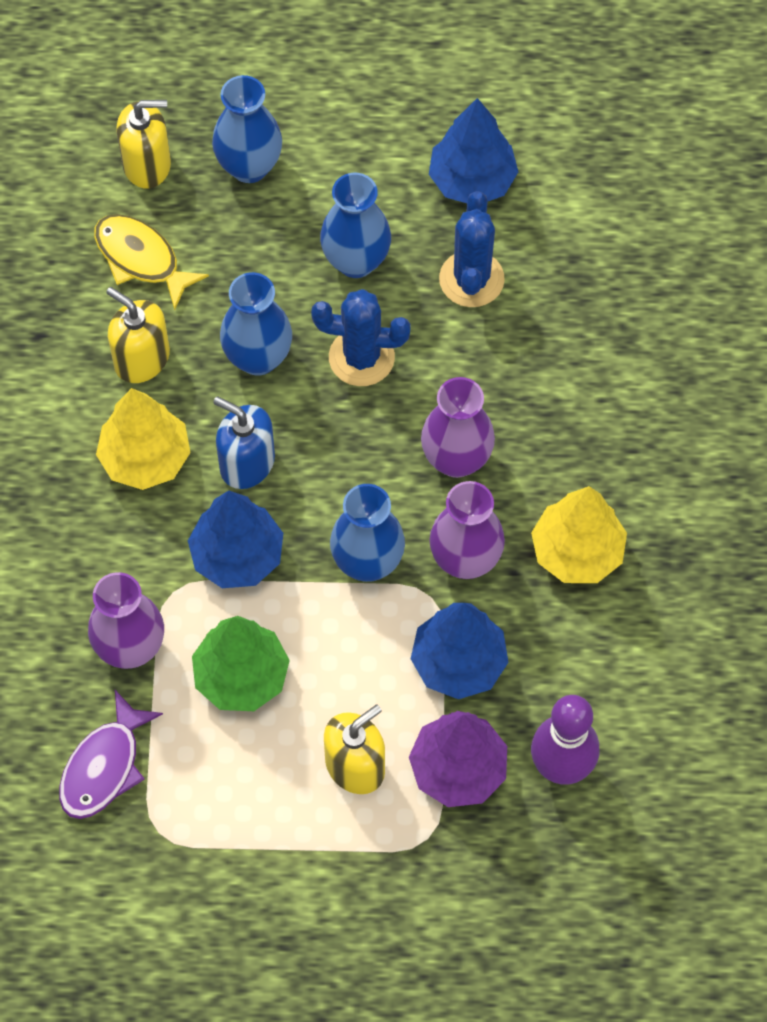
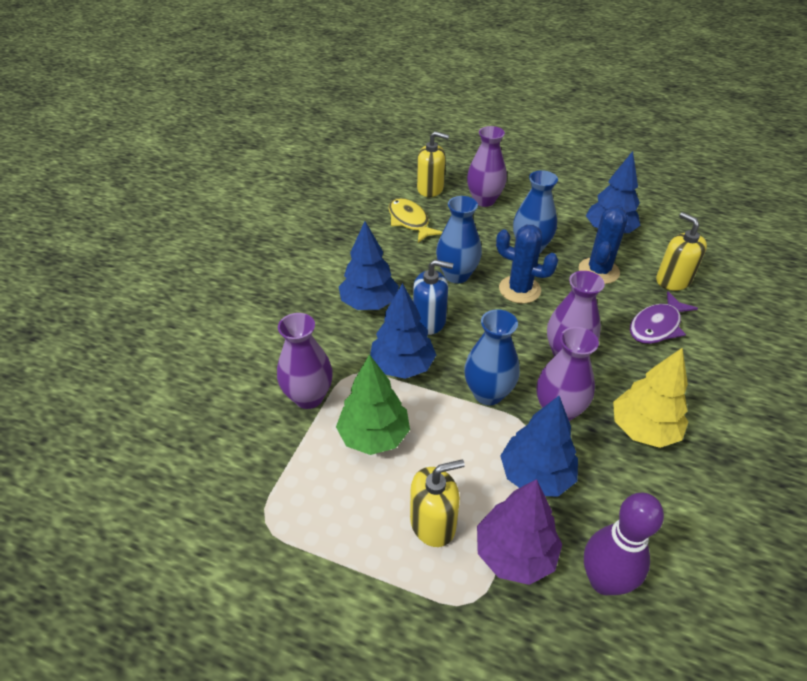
camera: 20 degrees right, 20 degrees down
(104, 767) = (252, 464): purple fish -> purple fish (657, 326)
(141, 359) = (389, 260): yellow soap dispenser -> yellow soap dispenser (673, 280)
(145, 458) = (369, 303): yellow tree -> blue tree
(247, 463) = (429, 321): blue soap dispenser -> blue soap dispenser turned 135 degrees clockwise
(249, 166) = (484, 200): blue vase -> purple vase

